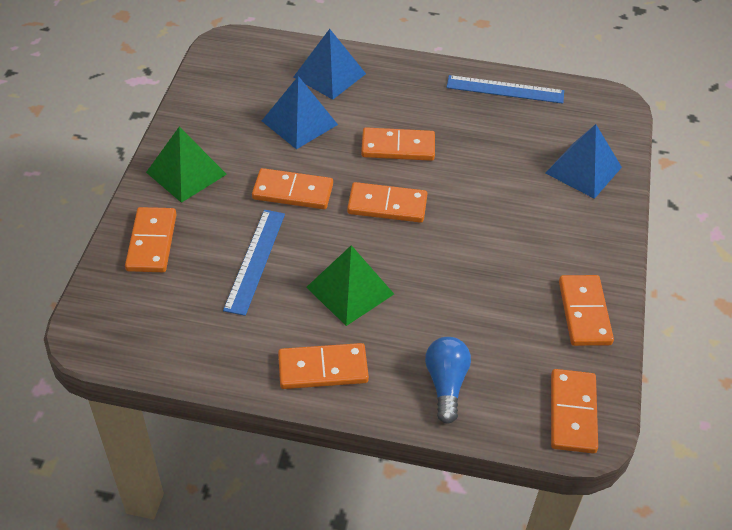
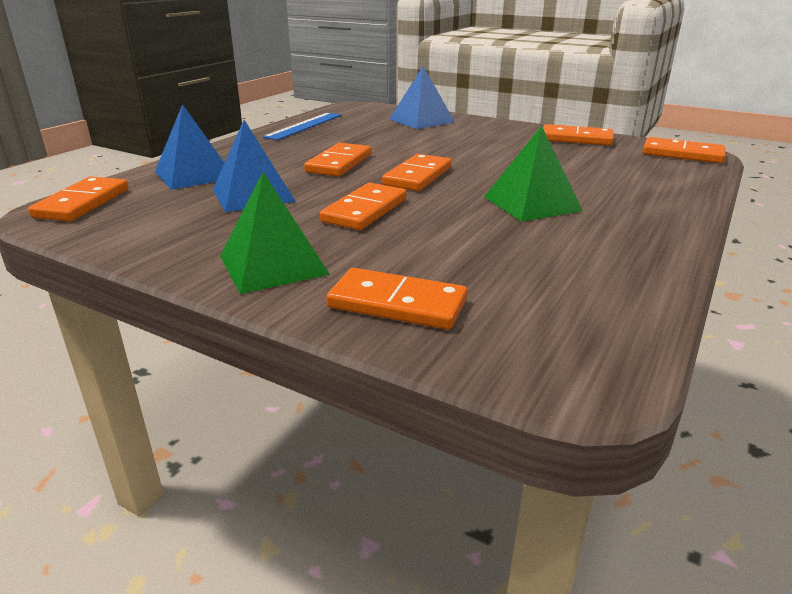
camera: 70 degrees left, 20 degrees down
(255, 260) = (468, 241): blue ruler -> none
(323, 368) = (645, 227): orange domino -> orange domino (82, 203)
(446, 384) = (658, 184): blue light bulb -> none

